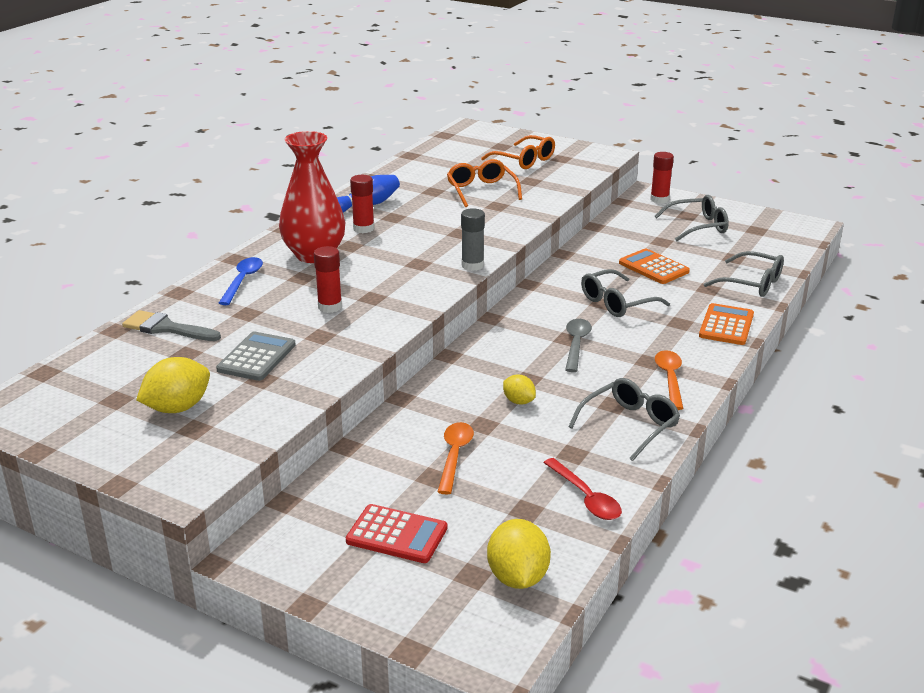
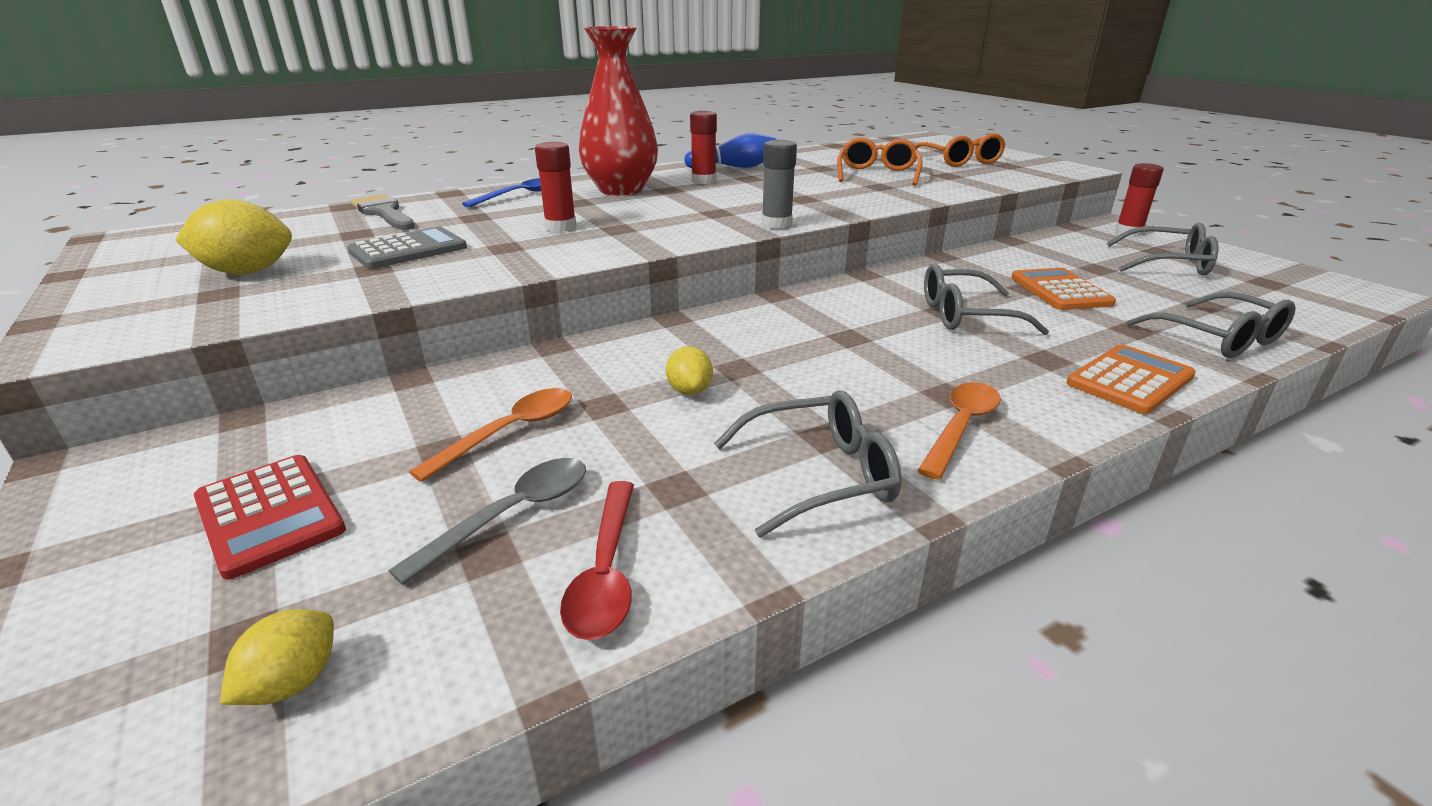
camera: 30 degrees right, 0 degrees up
(517, 577) = (292, 682): yellow lemon -> yellow lemon, size x0.58
(576, 344) = (855, 346): grey spoon -> grey spoon (513, 514)

